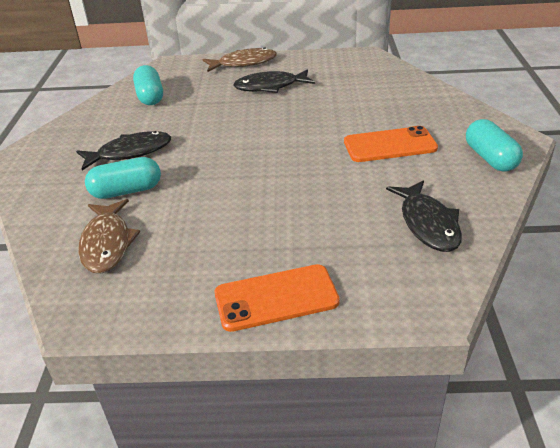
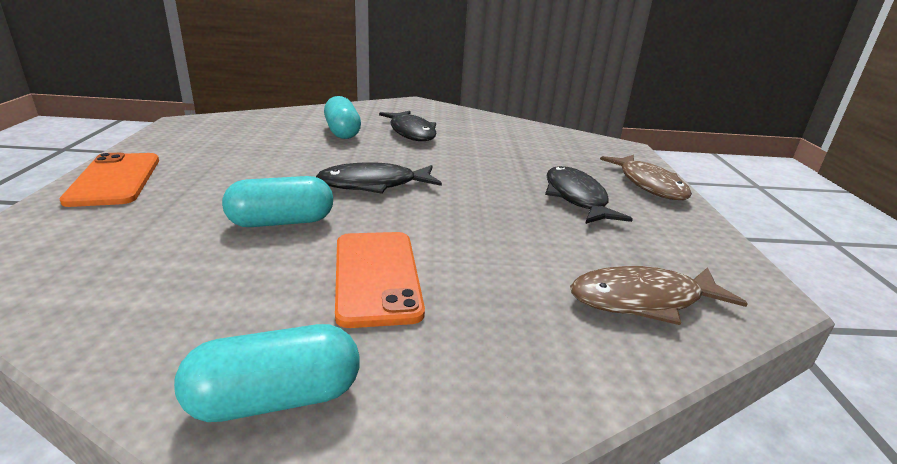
camera: 85 degrees right, 10 degrees down
(107, 243) = (266, 127): brown fish -> brown fish (643, 300)
(150, 96) = (532, 139): turquoise capsule -> turquoise capsule (281, 222)
(428, 224) = (135, 281): black fish -> black fish (373, 185)

